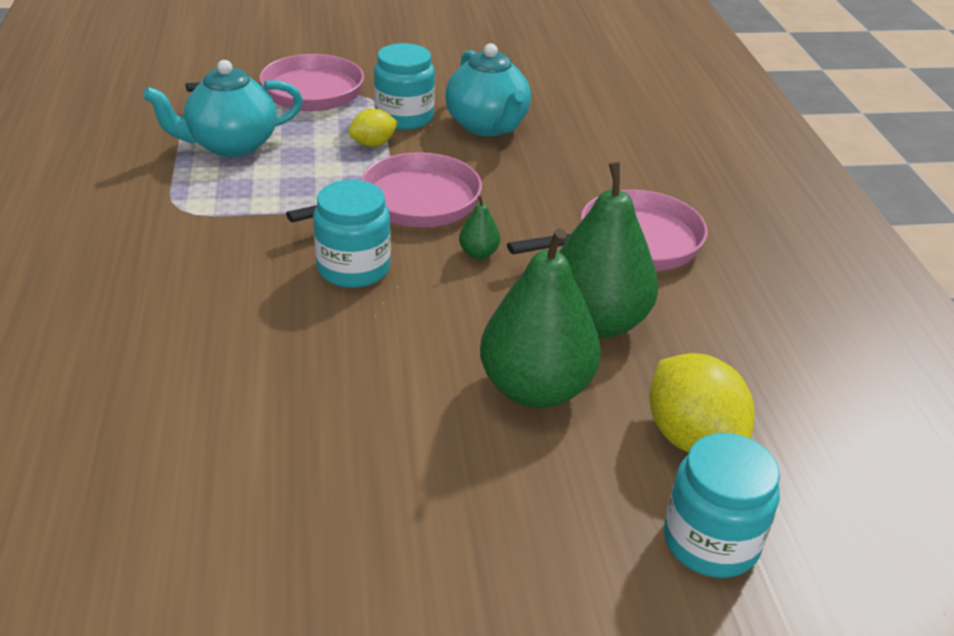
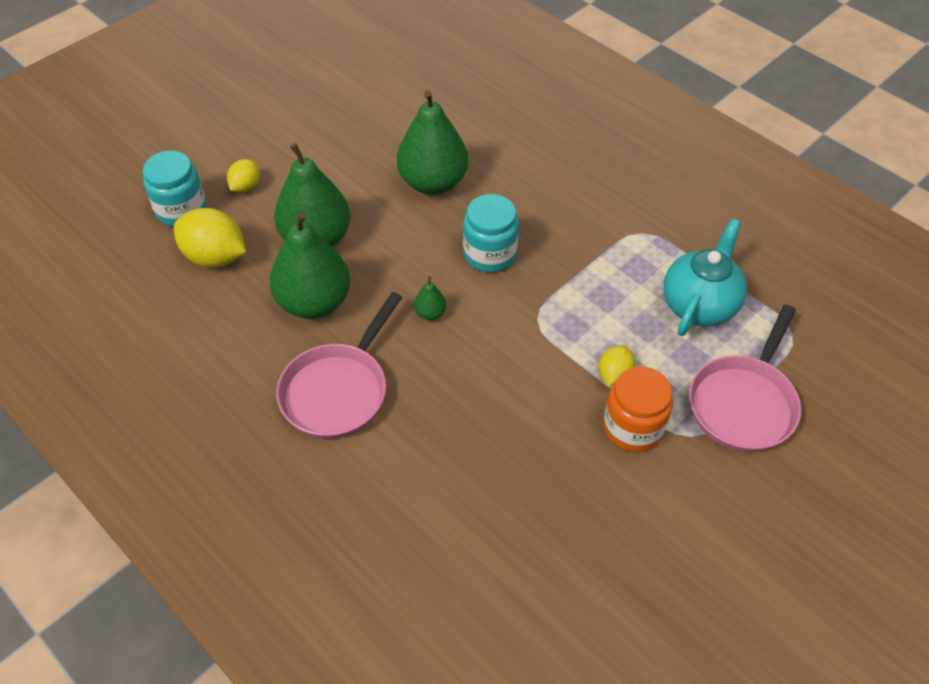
camera: 145 degrees right, 15 degrees up
(314, 375) = (433, 182): none -> green pear
(404, 117) = (633, 427): turquoise jar -> orange jar
(412, 203) = (517, 331): pink pan -> none
(487, 126) = (559, 465): turquoise teapot -> none
(581, 523) = (246, 187): none -> yellow lemon

